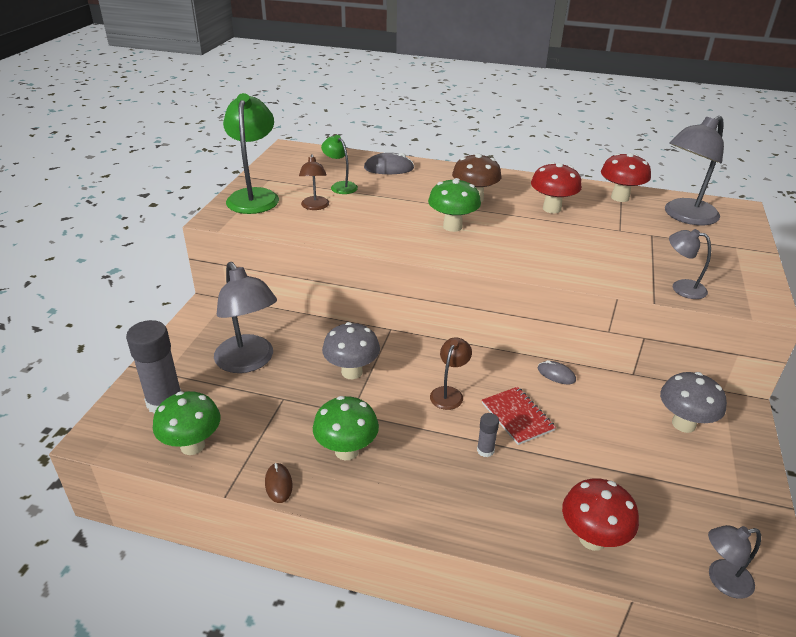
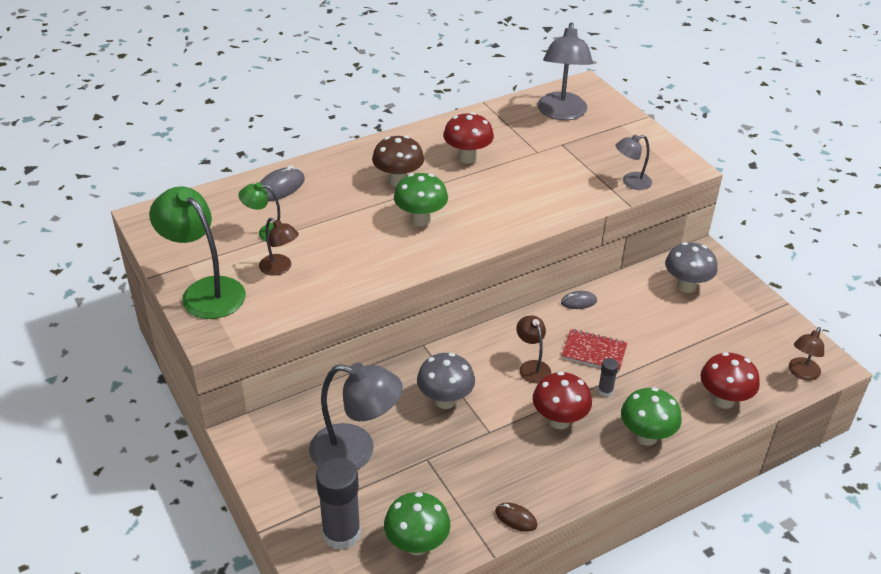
camera: 45 degrees left, 5 degrees up
(346, 451) = (525, 460): green mushroom -> green mushroom (646, 436)
(620, 197) = (499, 118): red mushroom -> red mushroom (559, 421)
(722, 580) = (801, 373): grey lamp -> brown lamp

